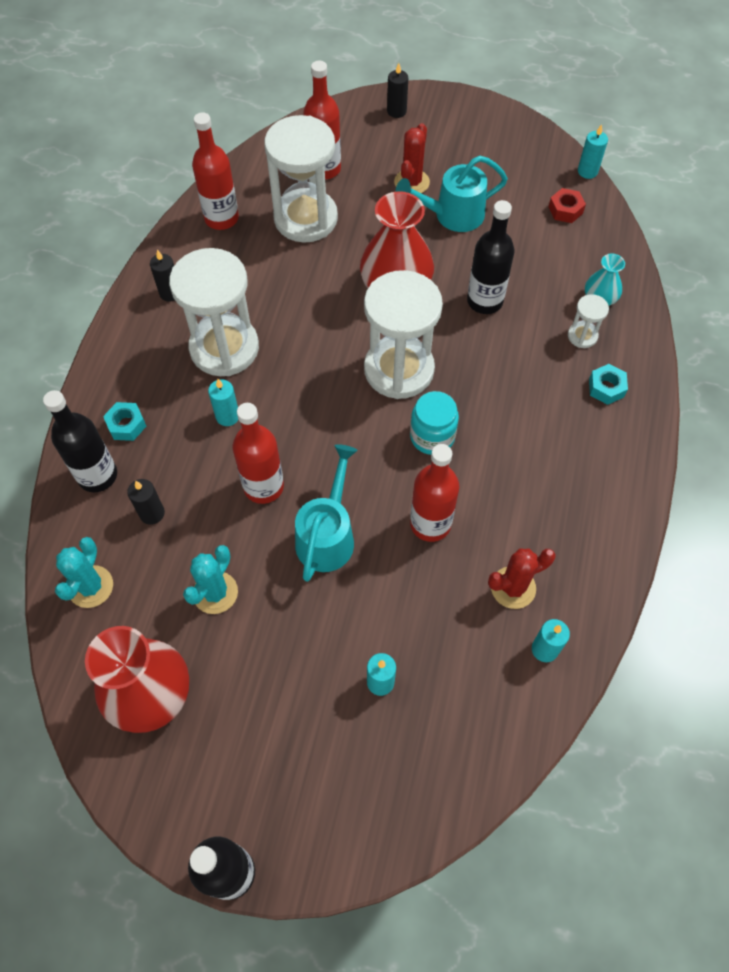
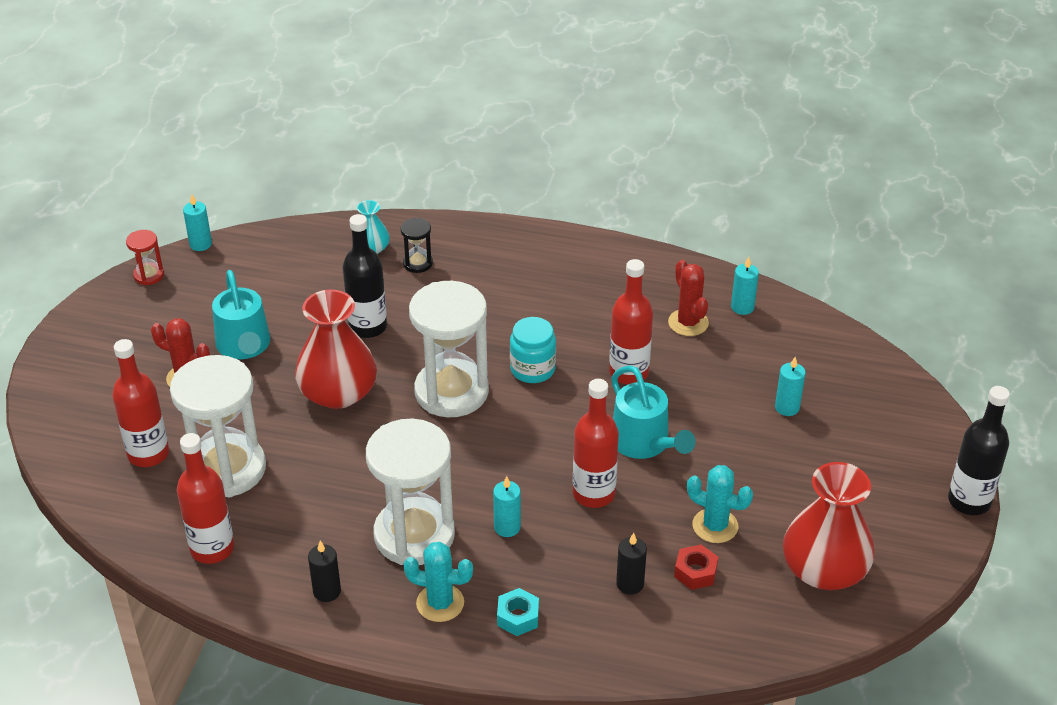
camera: 90 degrees left, 20 degrees down
(91, 587) = (719, 629): turquoise cactus -> turquoise cactus (440, 603)
(97, 475) = (585, 637): black bottle -> none
(327, 534) = (645, 444): turquoise watering can -> turquoise watering can turned 135 degrees counterclockwise
(396, 111) = (65, 389): black candle -> none
(540, 142) = (149, 275): none -> red hourglass
(565, 210) = (252, 263): red nut -> red nut (695, 572)
(582, 336) = (417, 263): white hourglass -> black hourglass
(606, 388) = (479, 253): turquoise nut -> none

